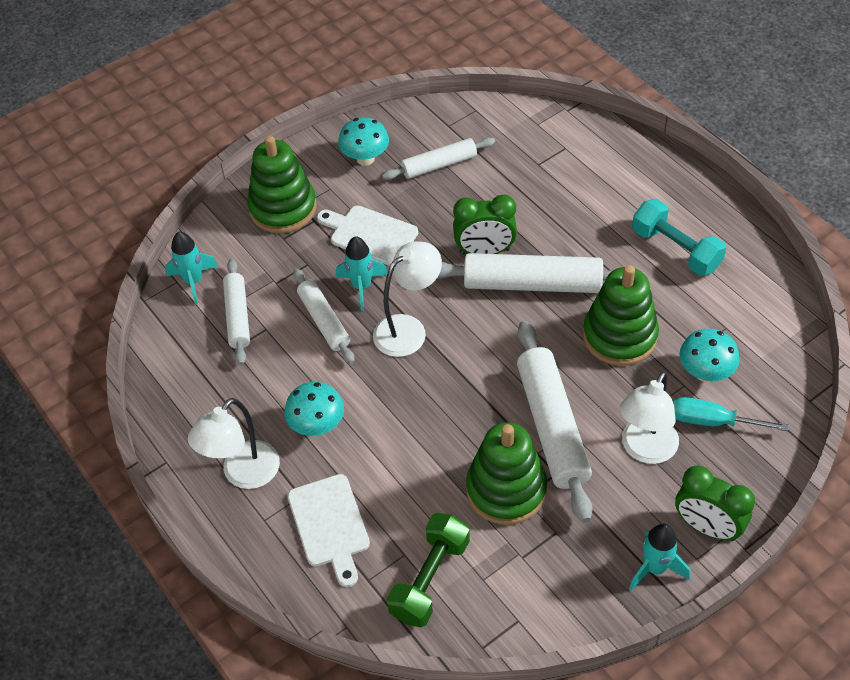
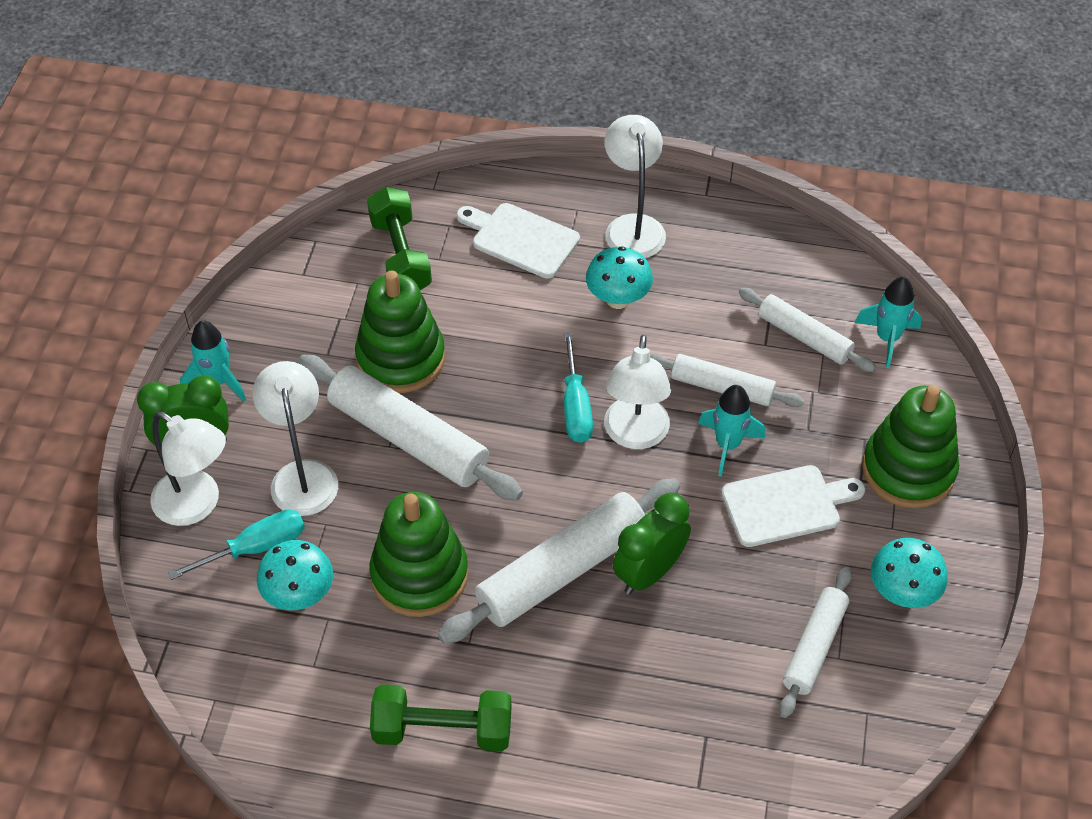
camera: 135 degrees right, 0 degrees up
(424, 372) = (575, 406): none -> turquoise screwdriver
(675, 249) = (443, 730): turquoise dumbbell -> green dumbbell
(734, 478) = (197, 505): none -> white lamp

